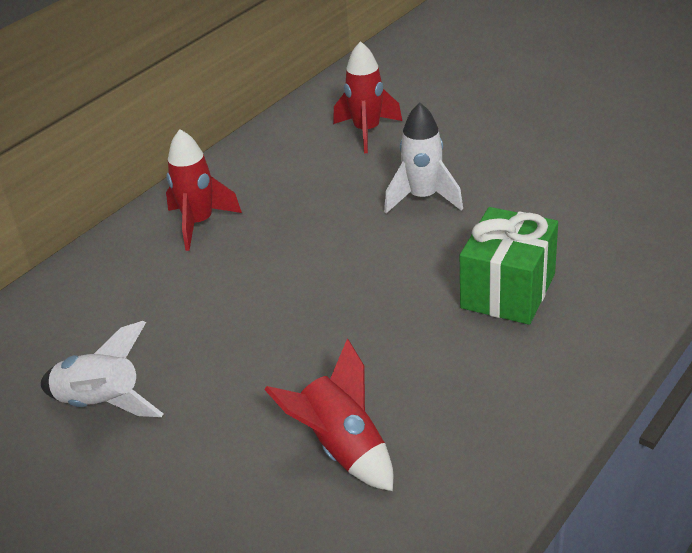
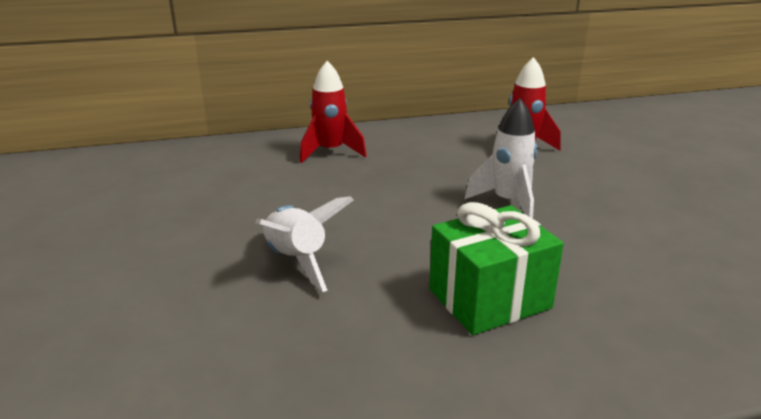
camera: 35 degrees right, 10 degrees down
(102, 404) = (117, 218): white rocket -> white rocket (296, 261)
(342, 448) = (190, 335): red rocket -> none

